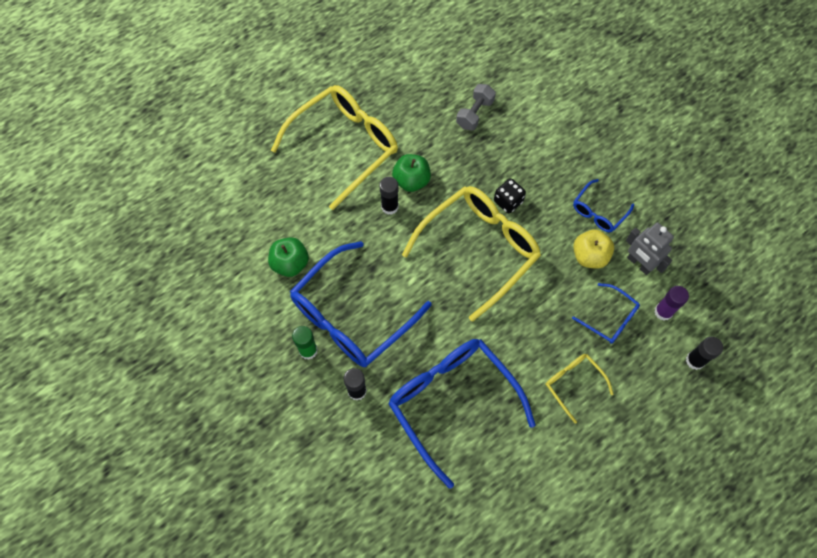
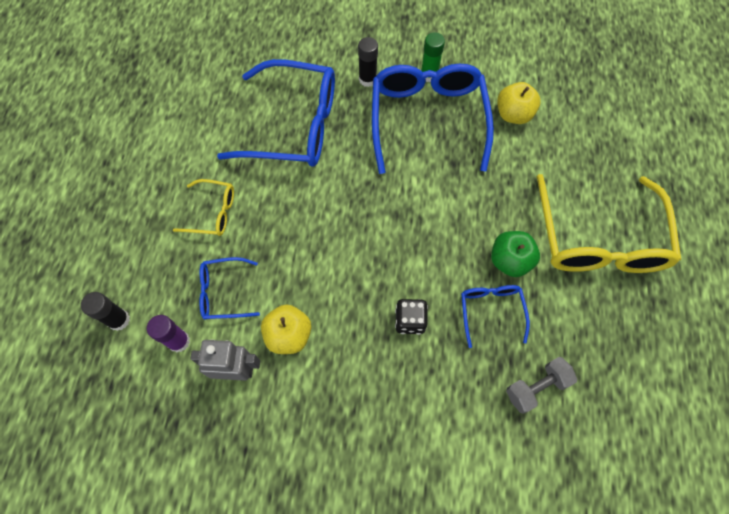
camera: 135 degrees right, 0 degrees up
(290, 264) = (513, 114): green apple -> yellow apple
(389, 207) = (499, 221): black glue stick -> none
(474, 113) = (536, 387): grey dumbbell -> grey dumbbell turned 75 degrees clockwise
(479, 249) = (389, 253): yellow glasses -> none
(598, 212) = (318, 391): blue glasses -> blue glasses (491, 311)

